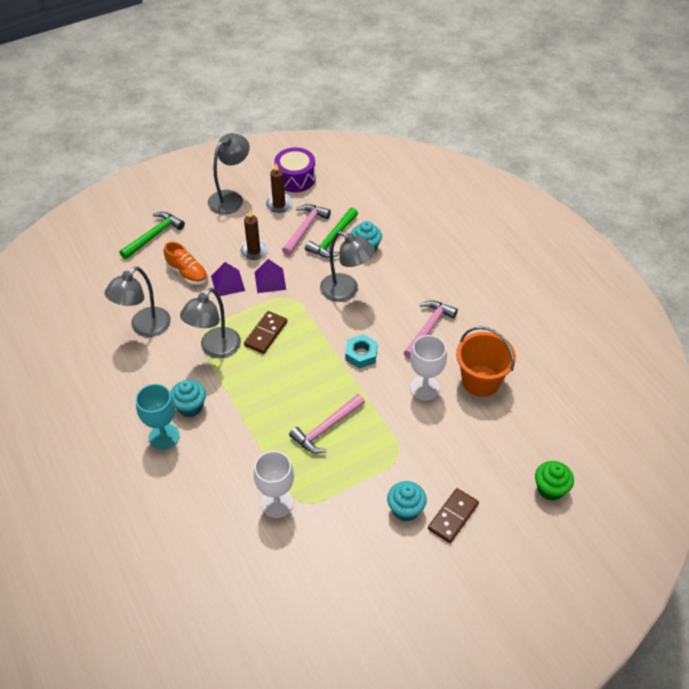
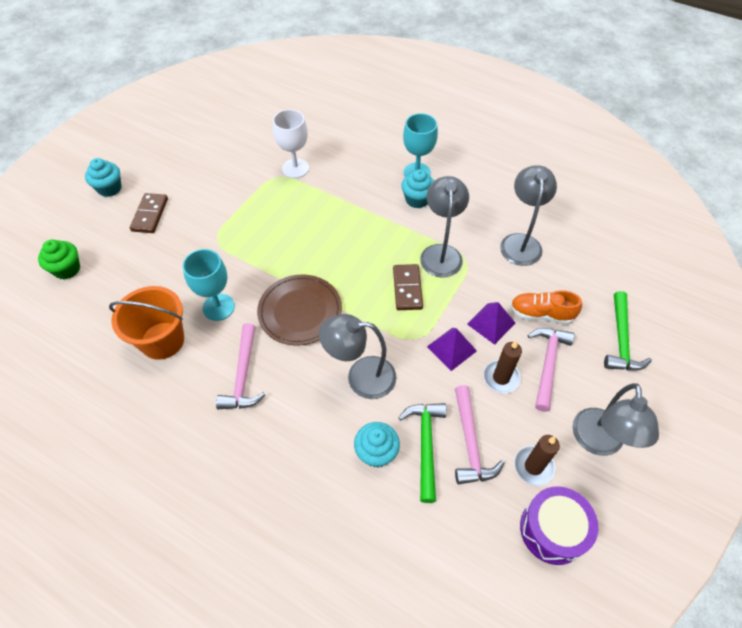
camera: 150 degrees right, 5 degrees up
(326, 428) = (291, 233): pink hammer -> pink hammer (547, 364)
(361, 354) = (300, 311): turquoise nut -> brown plate
(405, 509) = (192, 204): turquoise cupcake -> turquoise cupcake (109, 188)
(424, 388) = (218, 307): white goblet -> turquoise goblet

